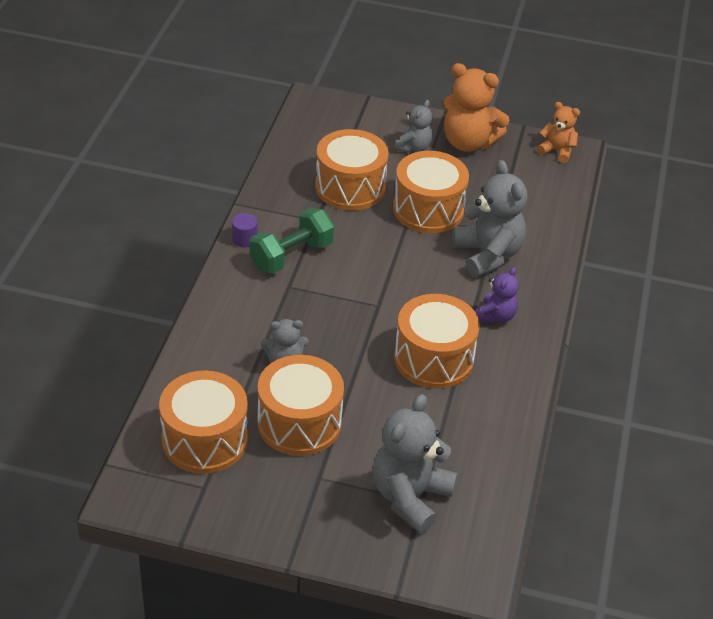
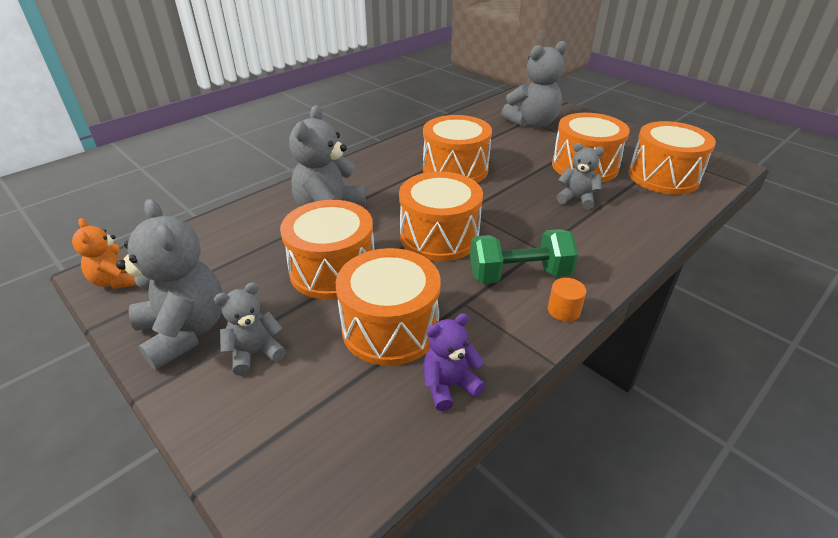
camera: 145 degrees left, 5 degrees down
(244, 239) = (563, 310): purple cylinder -> orange cylinder
(378, 267) = (439, 236): none -> orange drum
(468, 142) = (185, 331): orange teddy bear -> grey teddy bear
(495, 316) = (380, 177): purple teddy bear -> purple teddy bear (449, 386)

